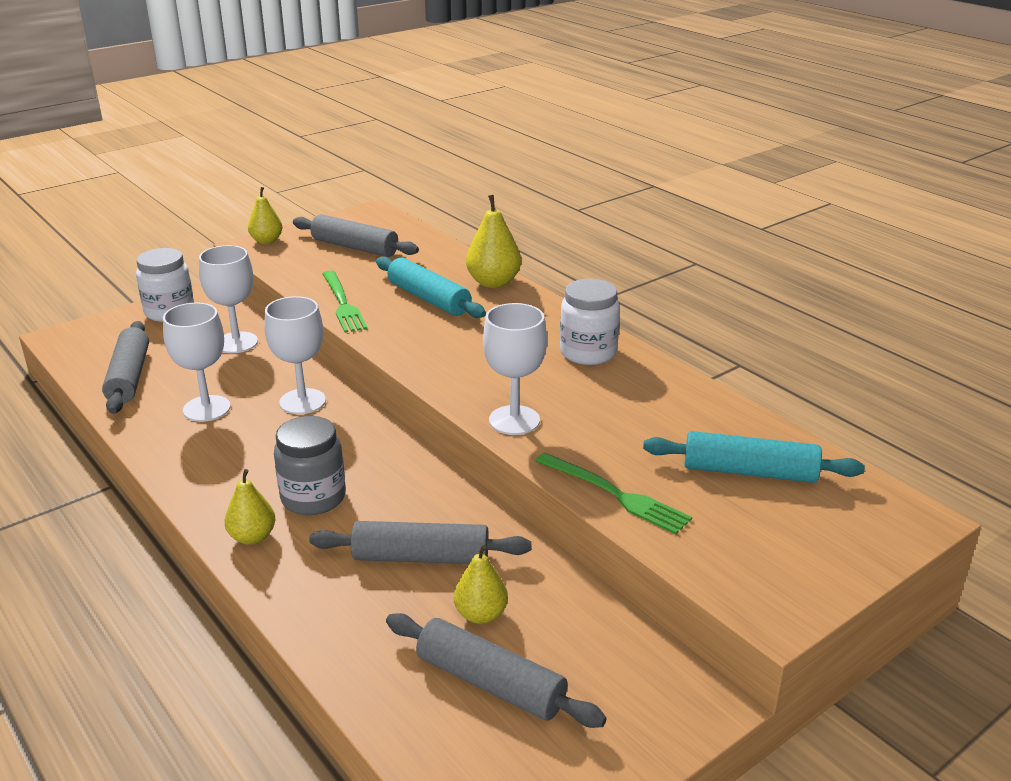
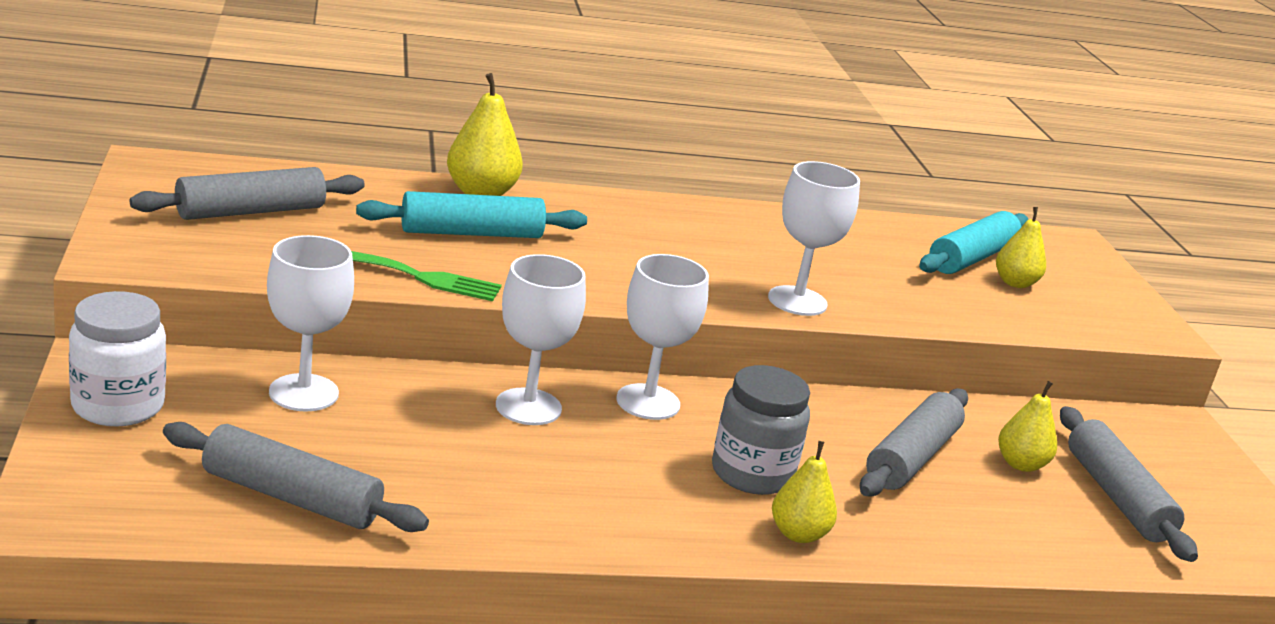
camera: 65 degrees left, 5 degrees down
(206, 408) = (465, 470): white goblet -> white goblet (648, 402)
(266, 241) = (122, 246): yellow pear -> yellow pear (1015, 283)
(490, 683) = (1117, 497): grey rolling pin -> grey rolling pin turned 75 degrees counterclockwise
(588, 352) = (701, 222): white jar -> none
(615, 494) = (964, 315): green fork -> none

